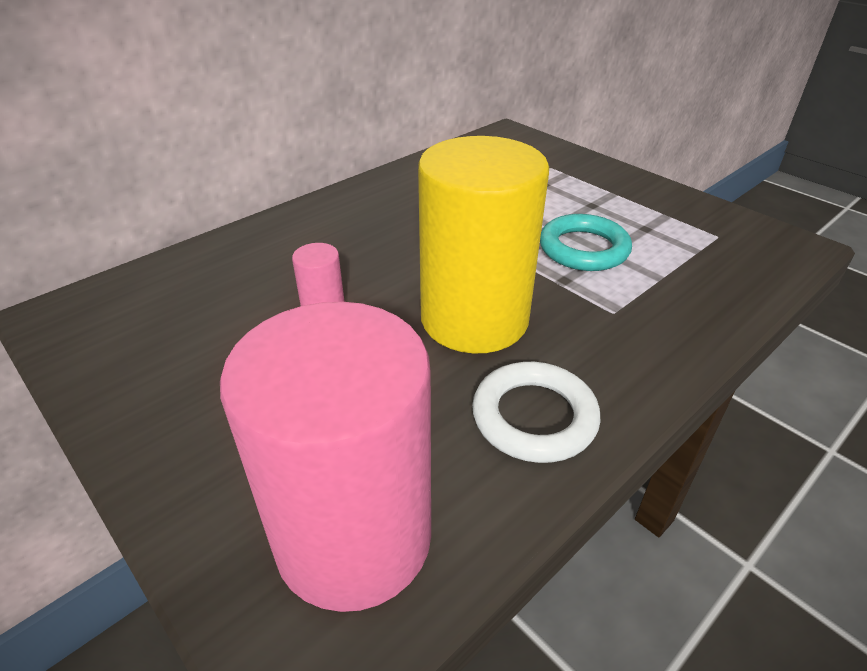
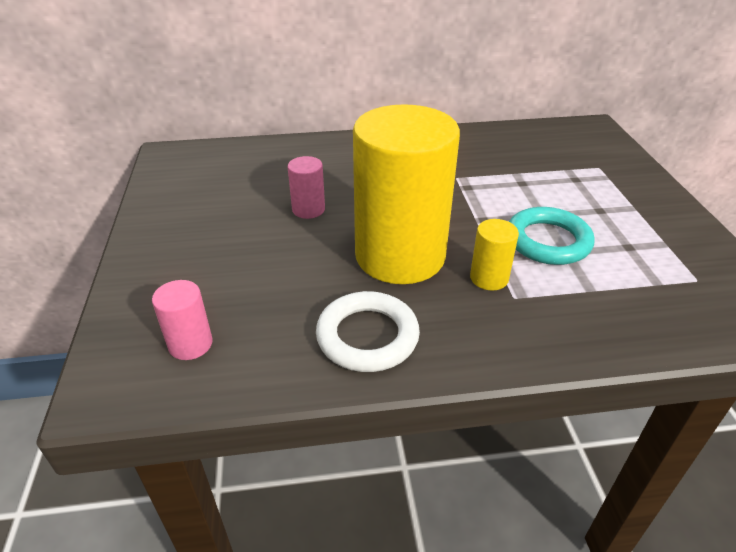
camera: 35 degrees right, 0 degrees up
(353, 537) = (190, 344): pink cylinder -> pink cylinder, size x0.41
(575, 304) = (489, 278): none -> yellow cylinder

